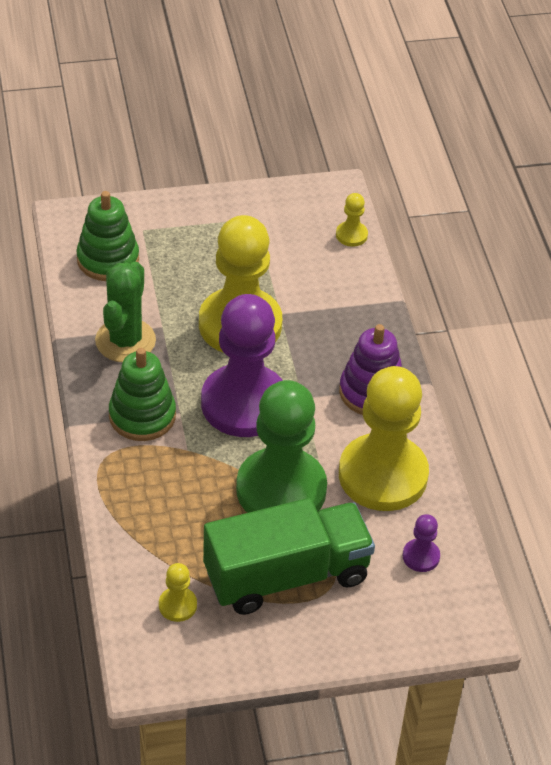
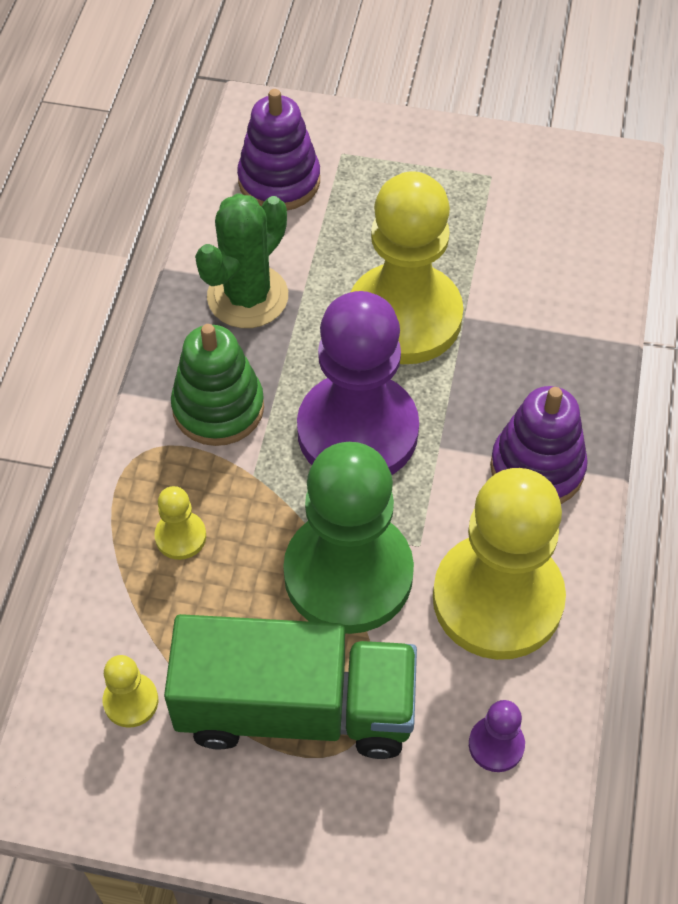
camera: 25 degrees right, 10 degrees up
(108, 260) = (279, 181): green stacking toy -> purple stacking toy
(351, 235) = (609, 233): yellow pawn -> yellow pawn (180, 536)

